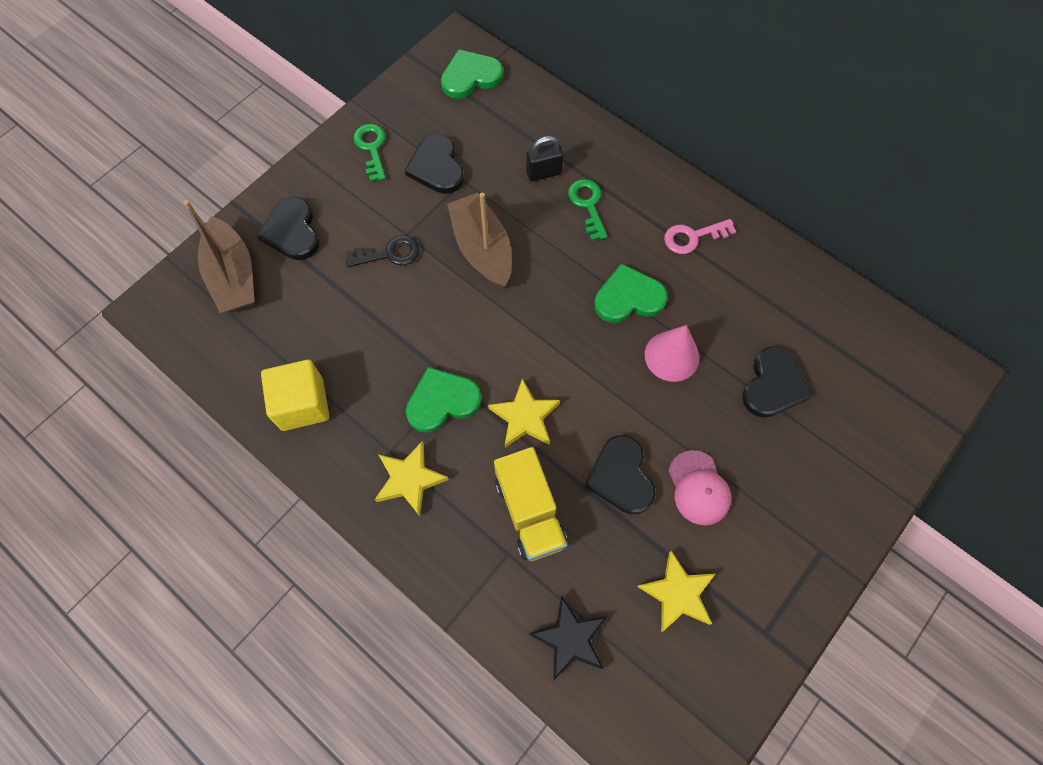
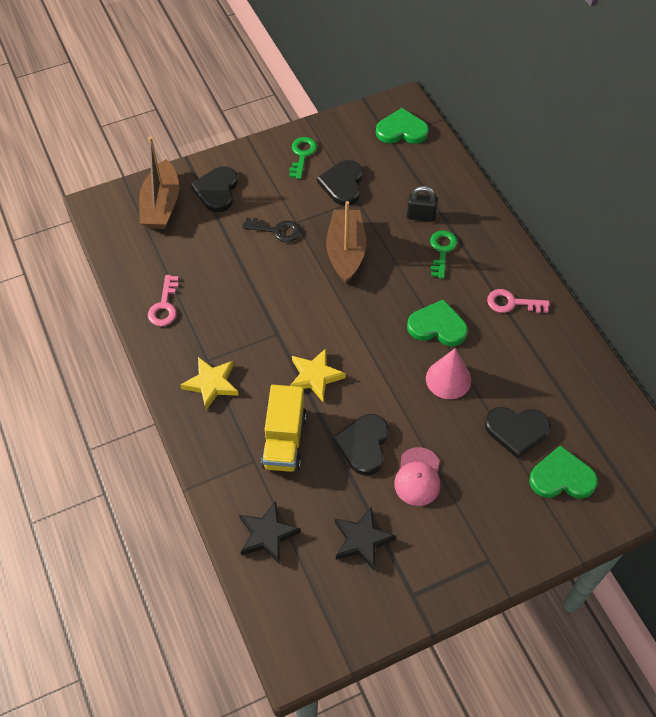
camera: 25 degrees right, 10 degrees down
(302, 404) = (164, 306): yellow cube -> pink key
(442, 401) = (261, 342): green heart -> green heart (562, 477)
(678, 593) = (362, 540): yellow star -> black star
(773, 385) = (517, 430): black heart -> black heart turned 45 degrees clockwise

